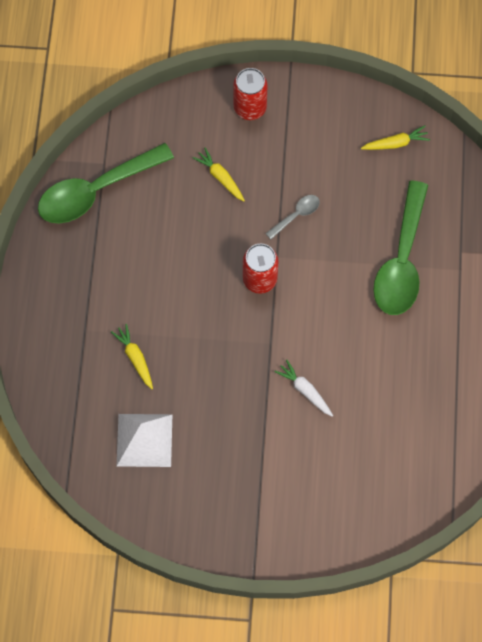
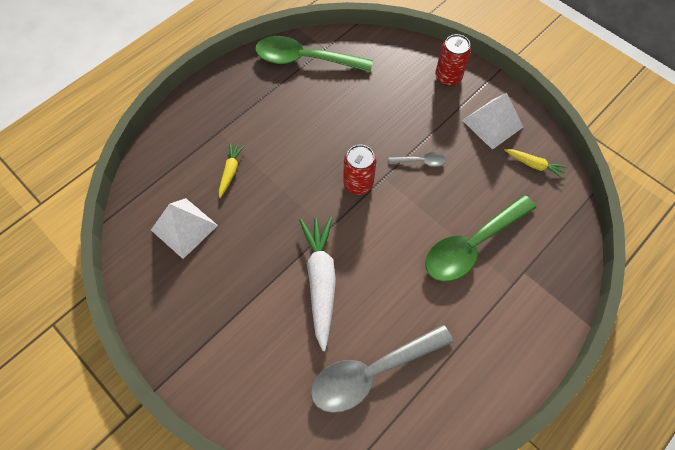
camera: 40 degrees right, 5 degrees down
(220, 177) = (390, 104): yellow carrot -> none
(305, 390) = (321, 281): white carrot -> white carrot, size x2.00
(328, 128) = (492, 123): none -> white pyramid
(408, 429) = (371, 372): none -> grey spoon

